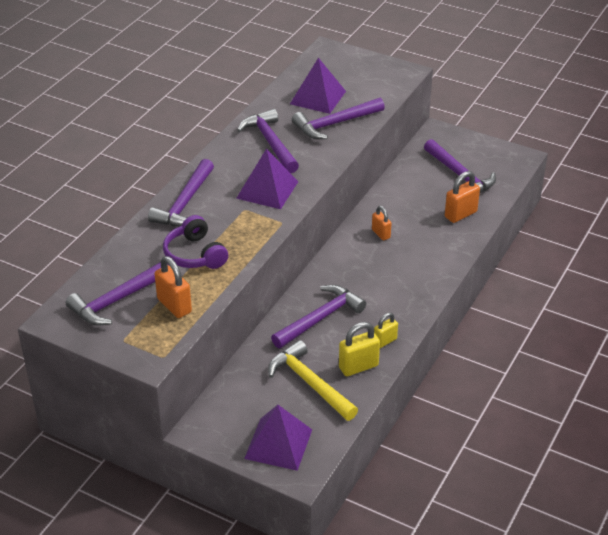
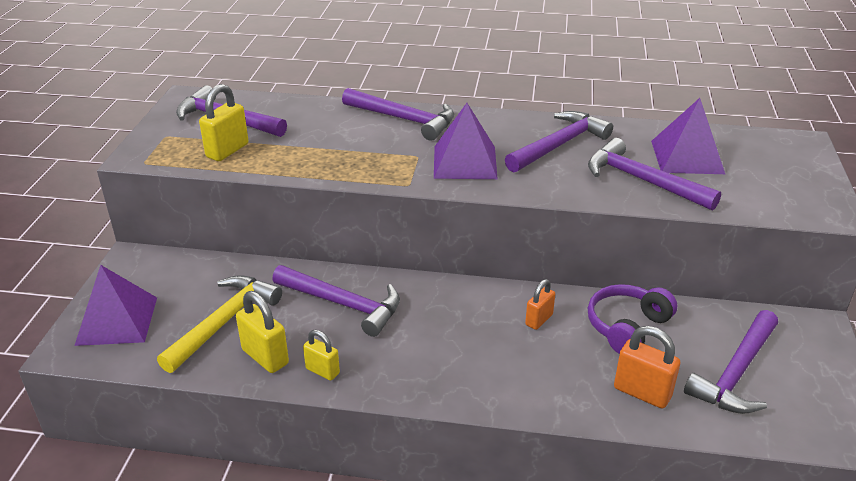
camera: 70 degrees right, 5 degrees down
(174, 306) = (227, 151): orange padlock -> yellow padlock
(185, 203) = (404, 119): purple hammer -> purple hammer turned 150 degrees counterclockwise
(195, 254) = (318, 144): purple headphones -> purple headphones (627, 327)

